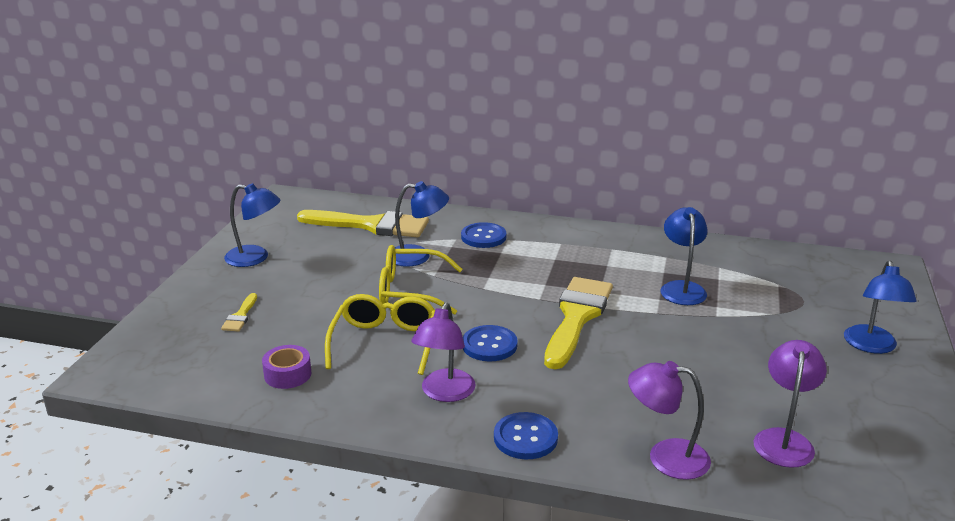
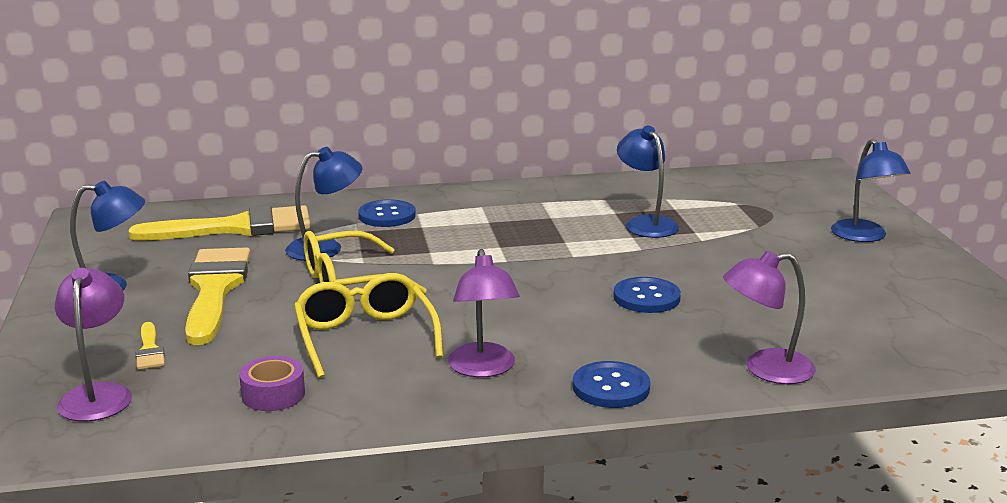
camera: 25 degrees left, 5 degrees down
(489, 345) = (491, 314): blue button -> blue button (646, 297)
(577, 317) = (562, 269): yellow brush -> yellow brush (215, 290)
(784, 439) = (858, 328): purple lamp -> purple lamp (98, 394)

